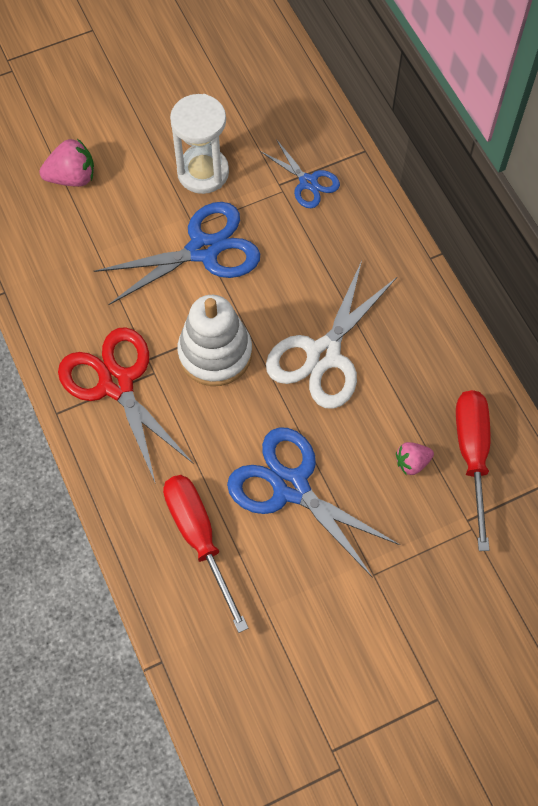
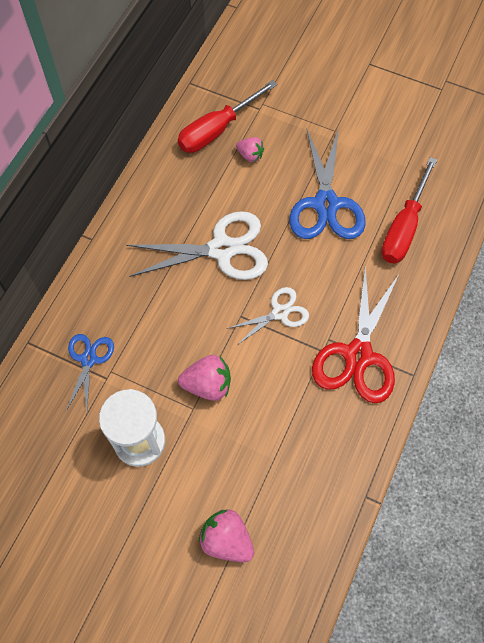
camera: 130 degrees left, 0 degrees up
(203, 250) = (207, 385): blue scissors -> pink strawberry
(215, 353) = (280, 313): white stacking toy -> white scissors

